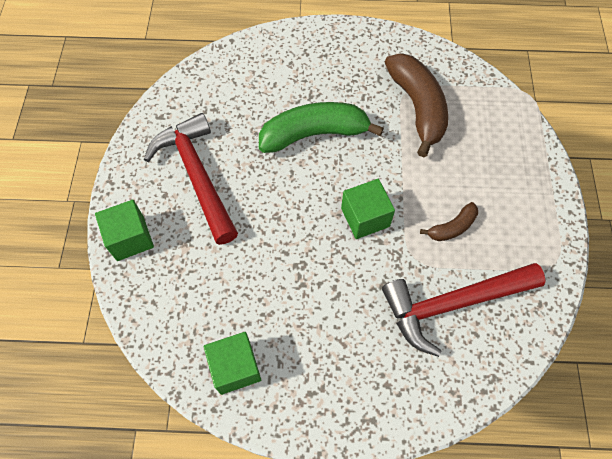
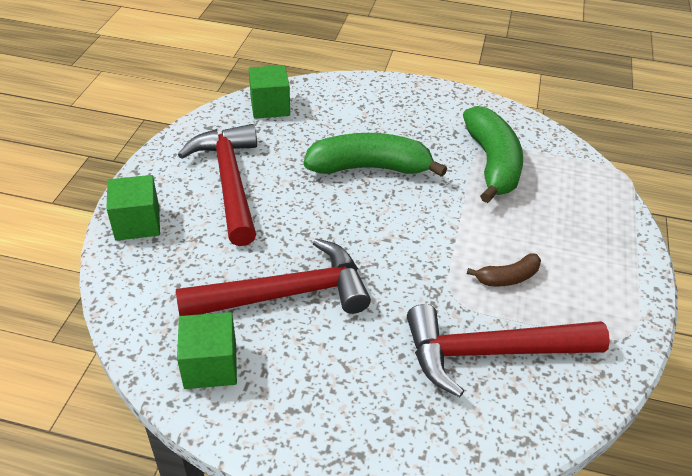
camera: 10 degrees right, 20 degrees down
(277, 284) = (286, 294): none -> red hammer
(365, 217) = (406, 250): green cube -> green cube (270, 107)
(417, 107) = (492, 163): brown banana -> green banana

